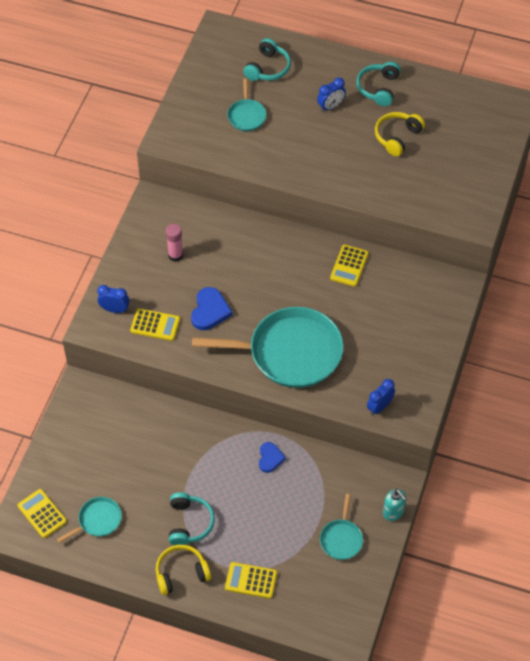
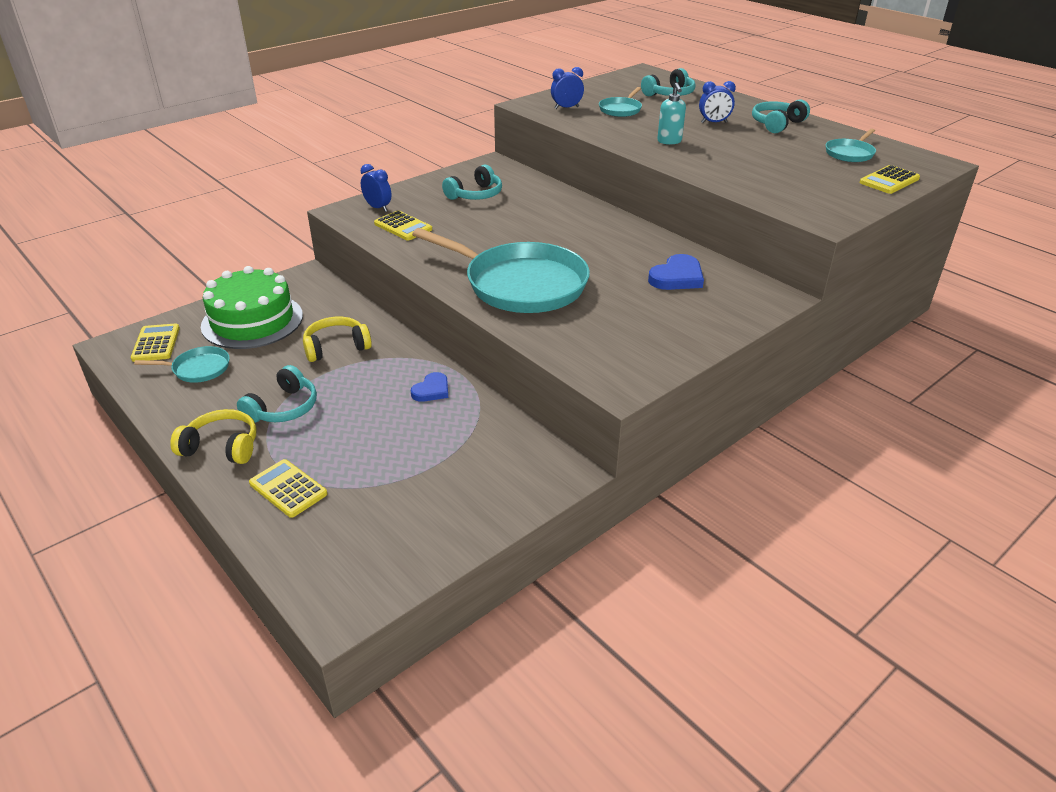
camera: 30 degrees right, 20 degrees down
(88, 456) = (252, 321): none -> green cake
(175, 255) = (475, 195): pink glue stick -> turquoise headphones
(210, 311) = (467, 234): blue heart -> blue heart (677, 277)
(341, 539) = (440, 497): turquoise pan -> turquoise pan (850, 153)
(349, 266) = (651, 248): yellow calculator -> yellow calculator (889, 180)
(379, 407) = (585, 358): blue clock -> blue clock (566, 108)
(393, 513) = (533, 499): turquoise soap dispenser -> turquoise soap dispenser (669, 141)
(397, 137) = (773, 151): yellow headphones -> yellow headphones (336, 347)

